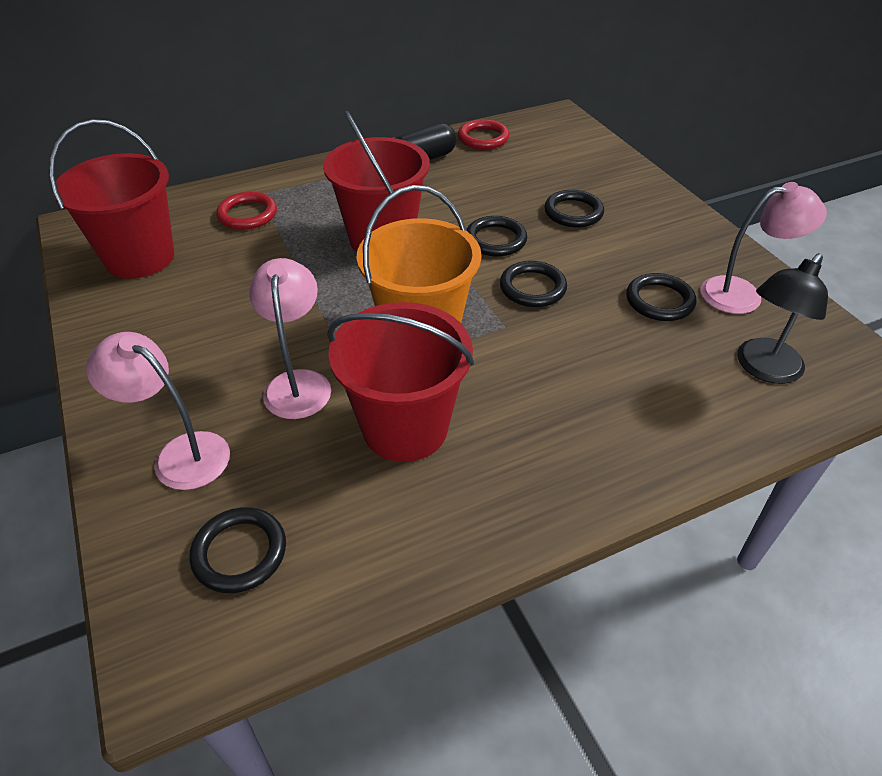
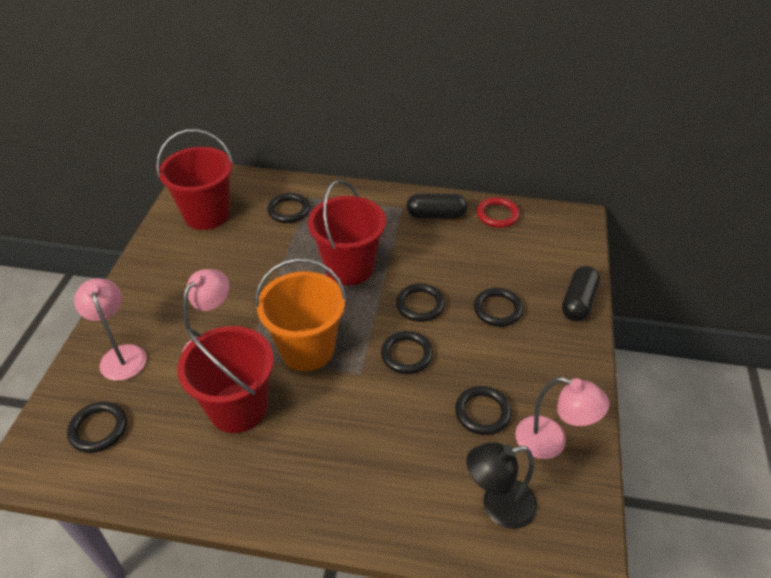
camera: 35 degrees right, 0 degrees up
(247, 214) = (289, 210): red ring -> black ring
(635, 178) = (578, 302): none -> black capsule

